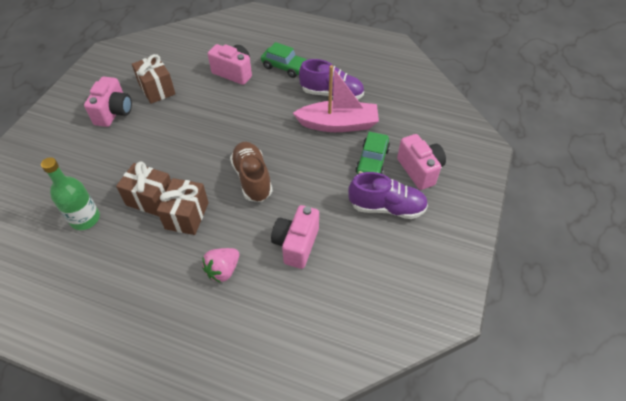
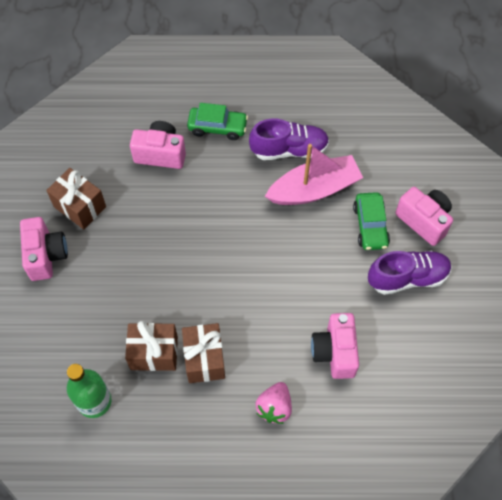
camera: 20 degrees left, 10 degrees up
(252, 178) = (252, 290): brown shoe -> none

